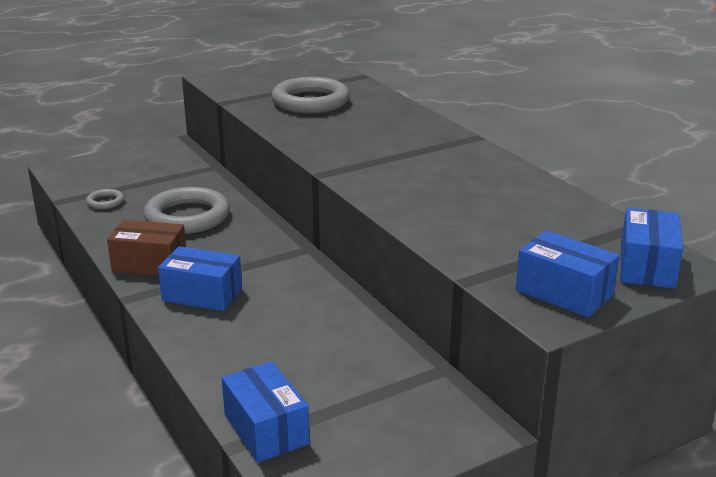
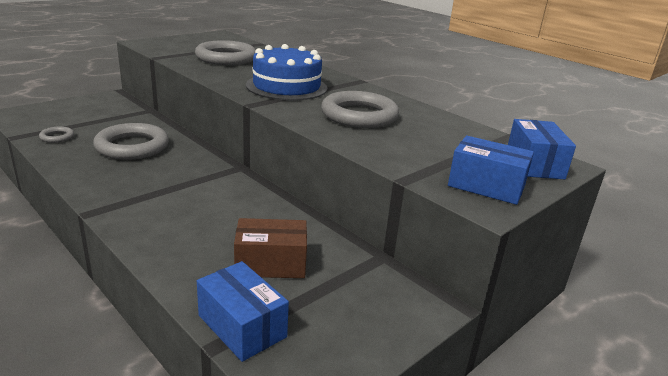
camera: 15 degrees left, 0 degrees up
(149, 264) = (104, 184): brown box -> brown box (271, 264)
(202, 294) = (156, 207): blue box -> none
(374, 147) = (286, 86): none -> blue cake
(450, 191) = (359, 115): none -> grey ring

